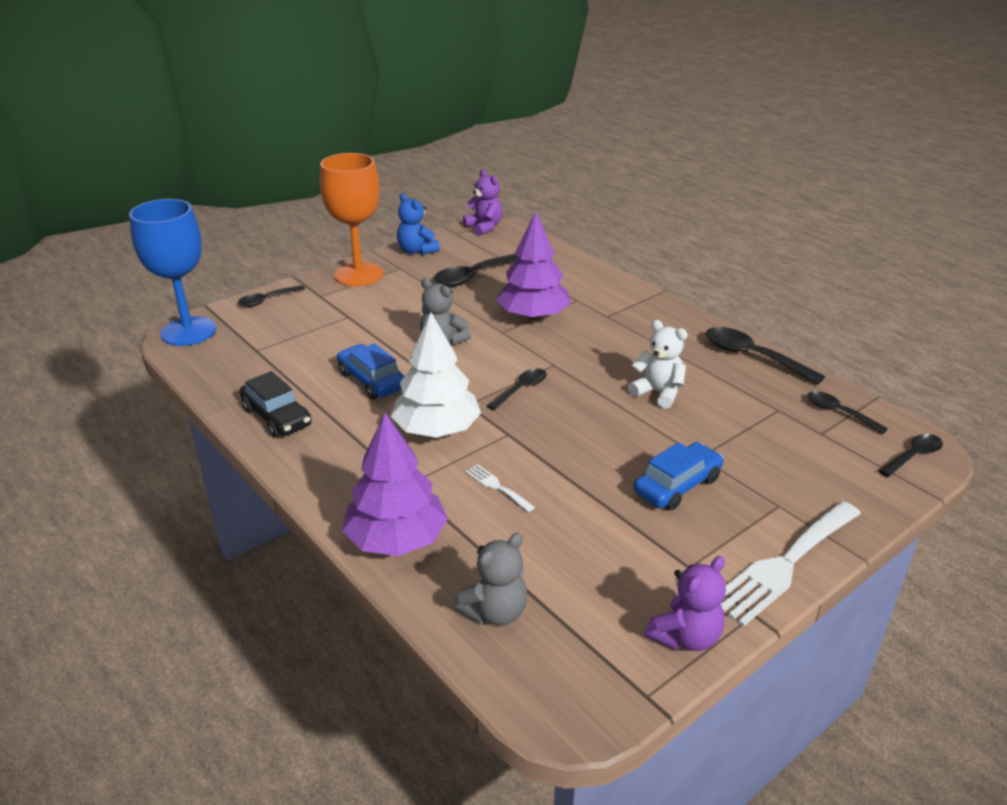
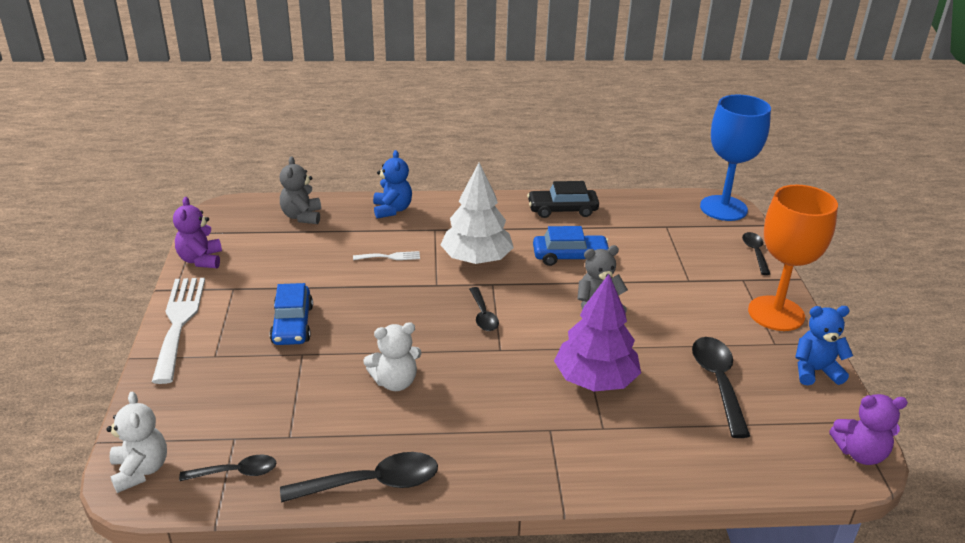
camera: 125 degrees right, 0 degrees up
(396, 539) = (392, 210): purple tree -> blue teddy bear
(913, 456) = (140, 470): black spoon -> white teddy bear

